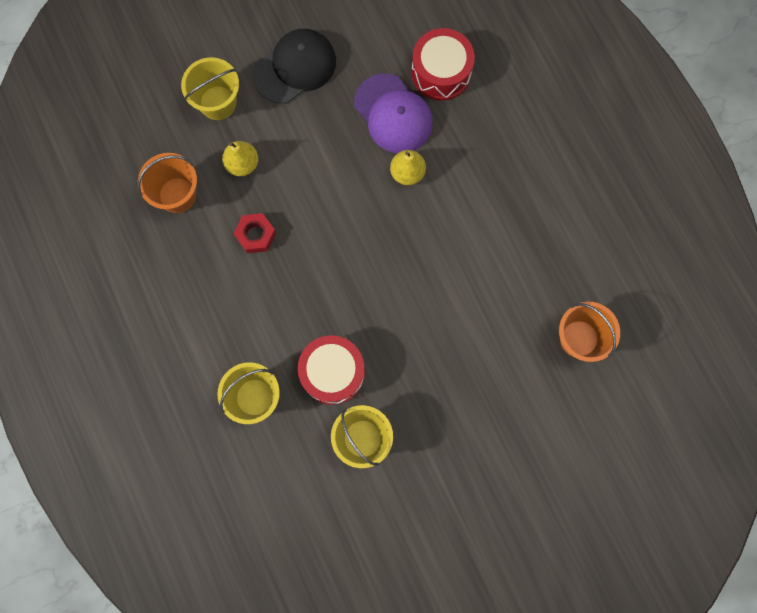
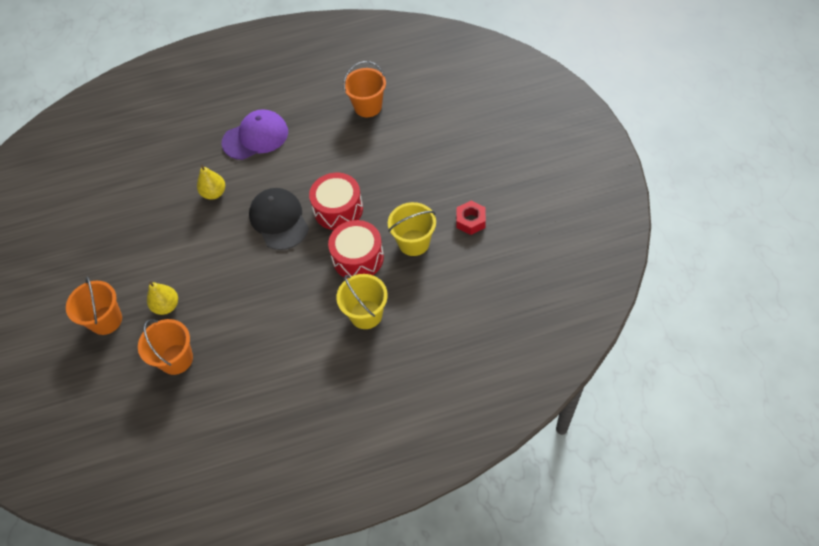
camera: 75 degrees left, 20 degrees down
(218, 103) = (106, 320): yellow bucket -> orange bucket
(256, 235) = (231, 301): red nut -> red nut (471, 221)
(295, 67) = (99, 260): black cap -> black cap (279, 220)
(393, 114) = (164, 197): purple cap -> purple cap (255, 137)
(441, 72) = (143, 164): red drum -> red drum (338, 209)

